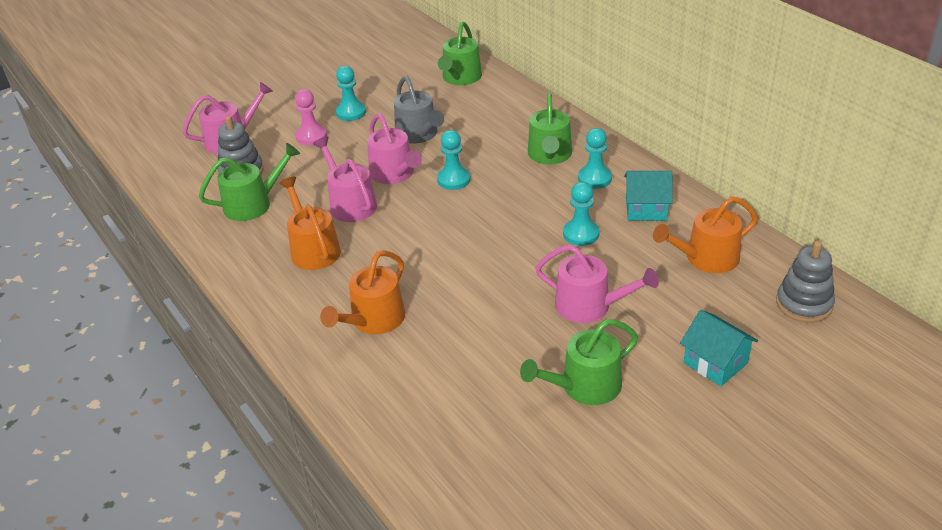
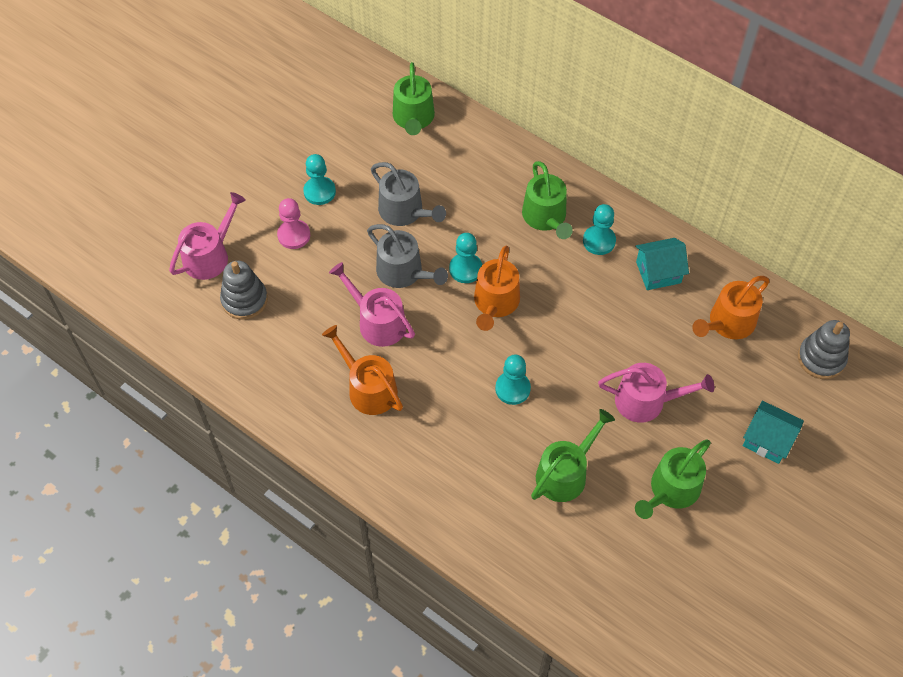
camera: 20 degrees left, 20 degrees up
(253, 204) = (279, 342): green watering can -> green watering can (565, 473)
(373, 320) = (464, 461): orange watering can -> orange watering can (495, 303)
(394, 174) = (404, 272): pink watering can -> grey watering can
(581, 234) = (610, 316): turquoise pawn -> turquoise pawn (512, 389)

